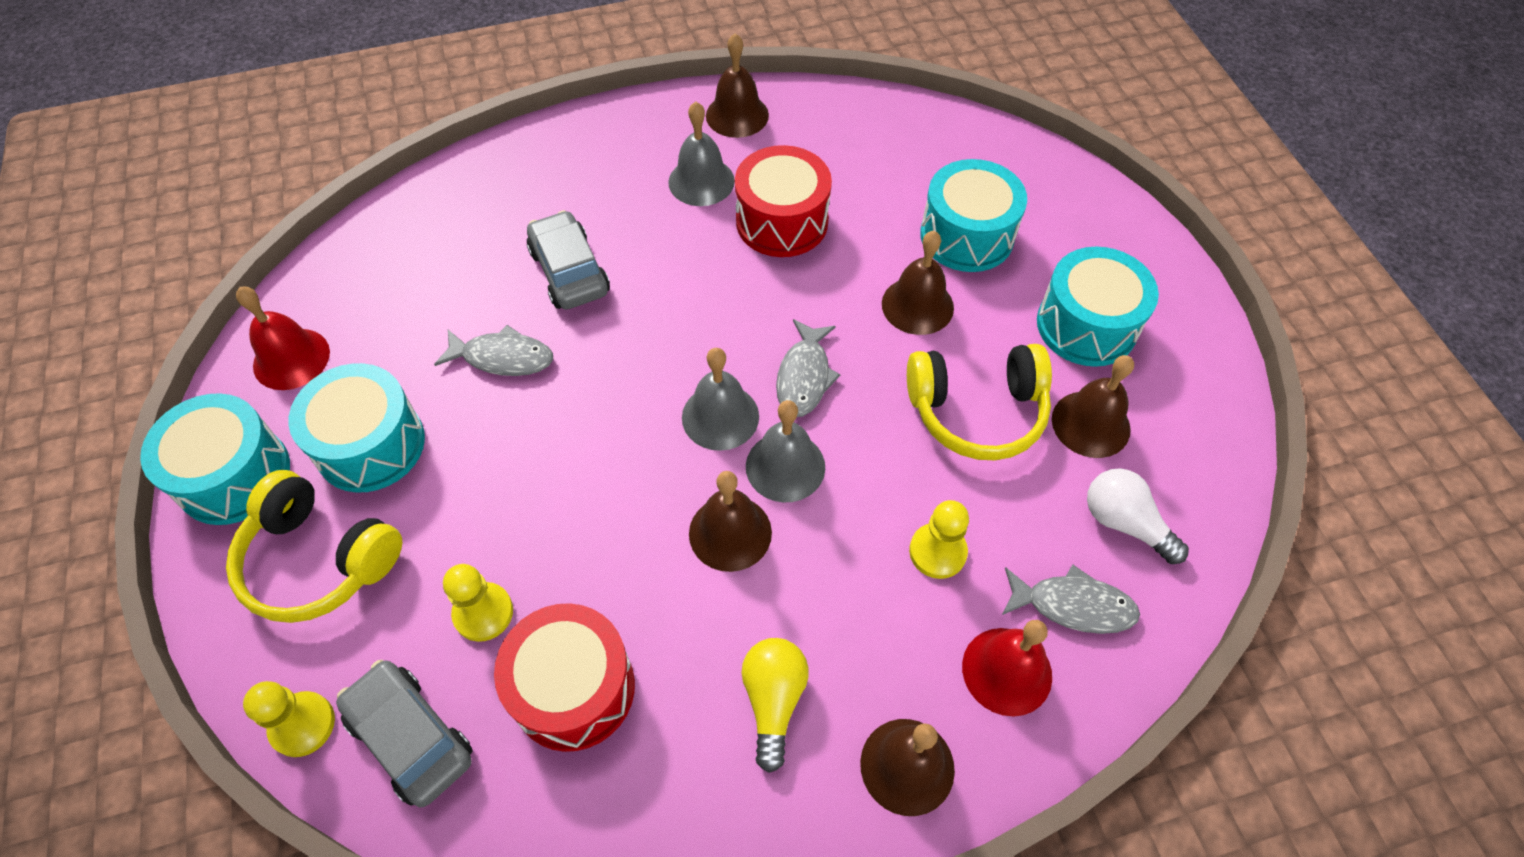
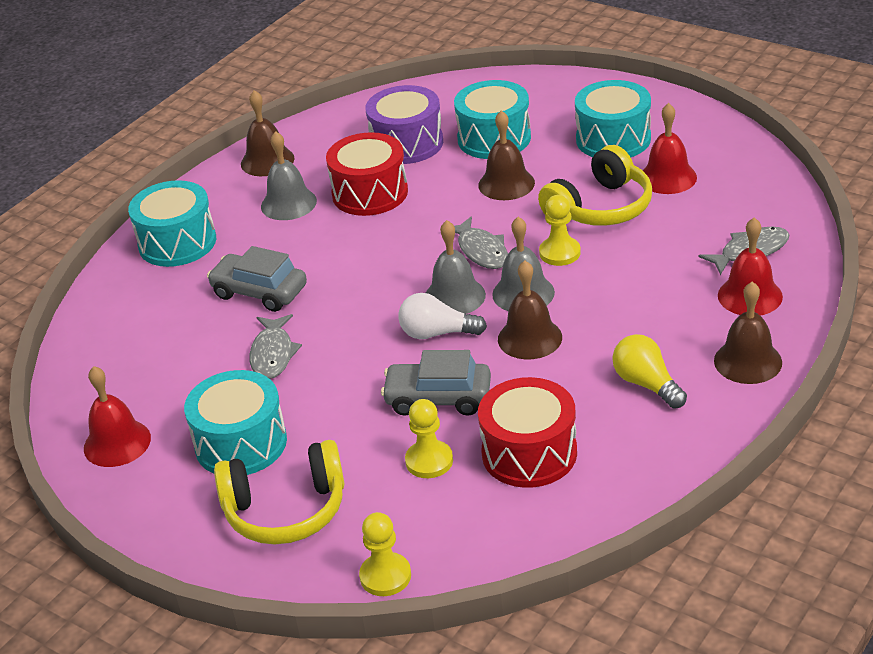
camera: 35 degrees left, 20 degrees down
(234, 475) = (163, 515): turquoise drum -> turquoise drum (177, 242)
(411, 737) = (461, 534): grey car -> grey car (438, 398)
(503, 357) = (273, 354): grey fish -> grey fish turned 120 degrees clockwise
(878, 182) = (407, 143): none -> purple drum
(937, 552) = (654, 274): yellow pawn -> yellow pawn (560, 253)
(1090, 424) = (668, 177): brown bell -> red bell
(1124, 523) = (735, 205): white light bulb -> white light bulb (437, 333)

